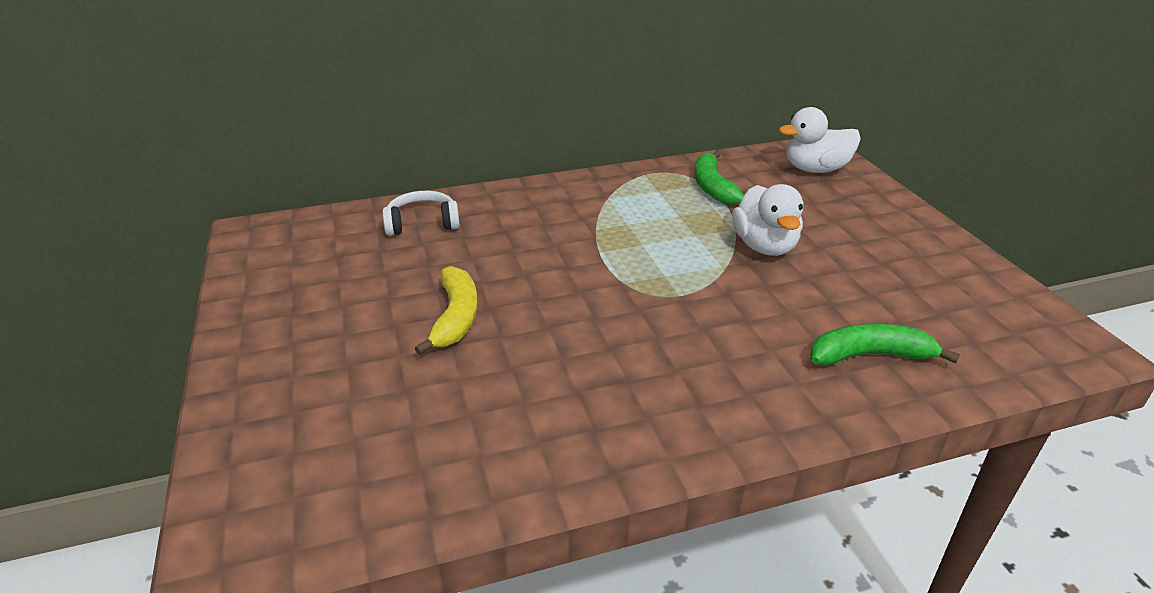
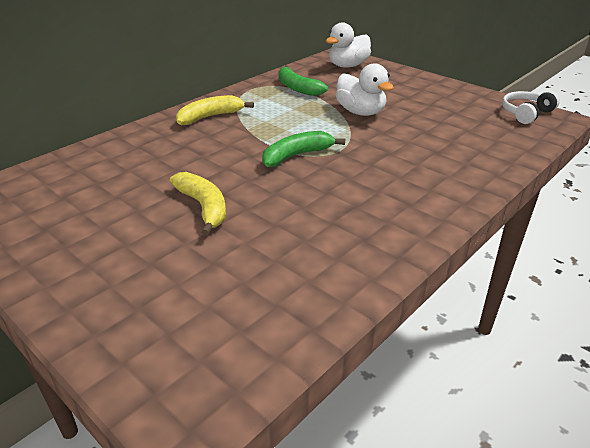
camera: 30 degrees left, 0 degrees up
(422, 223) = (113, 157): white headphones -> white headphones (526, 113)
(568, 200) = (210, 117): none -> yellow banana
(870, 355) = (470, 151): green banana -> green banana (296, 156)

